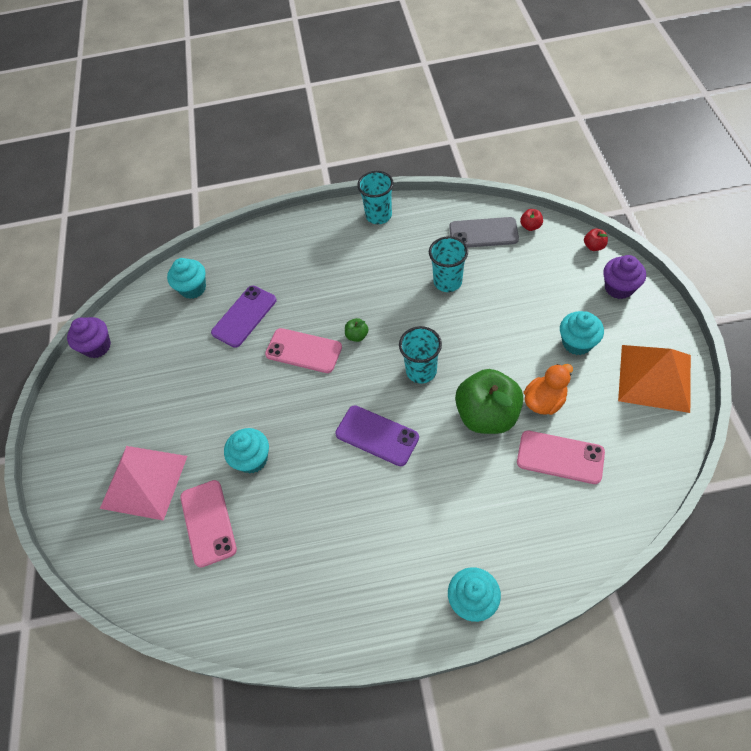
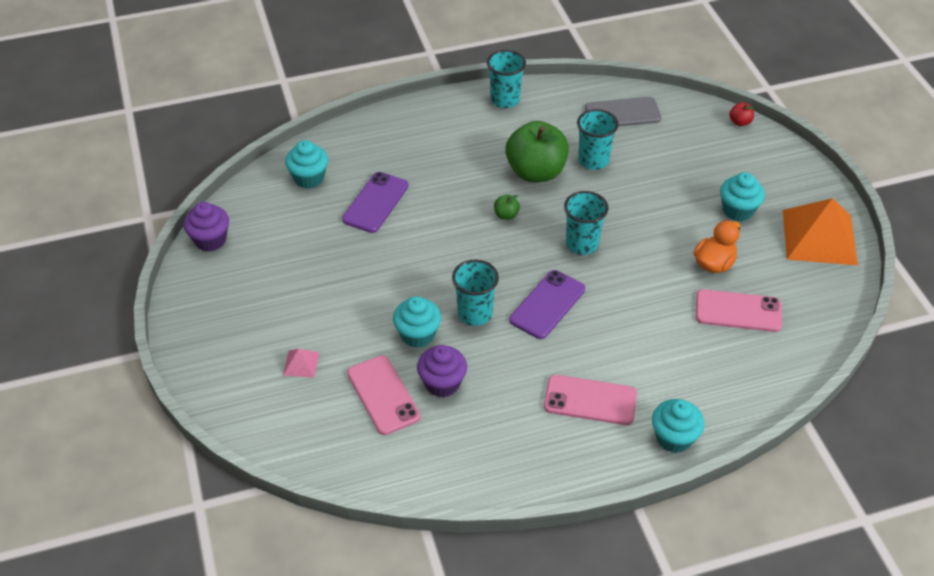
camera: 15 degrees left, 10 degrees down
(144, 482) = (301, 364): pink pyramid -> pink pyramid, size x0.42
(303, 351) = (450, 232): pink phone -> pink phone (590, 400)
(308, 440) = (475, 313): none -> turquoise cup
(377, 435) = (547, 305): purple phone -> purple phone turned 75 degrees counterclockwise
(487, 415) = (658, 279): green apple -> green apple (536, 172)
(530, 226) = (671, 105): red apple -> none
(619, 288) = (771, 159): purple cupcake -> purple cupcake (442, 383)

